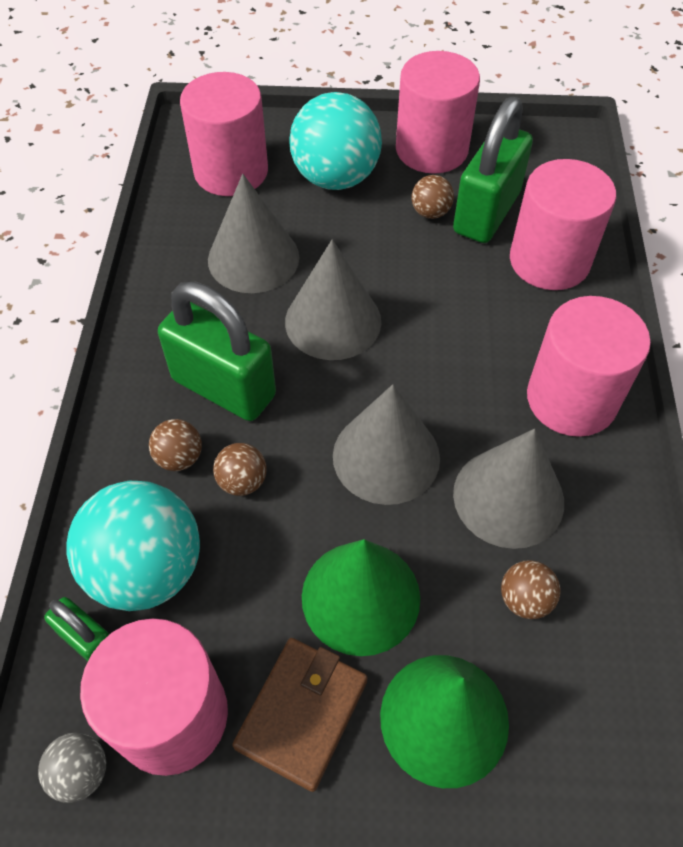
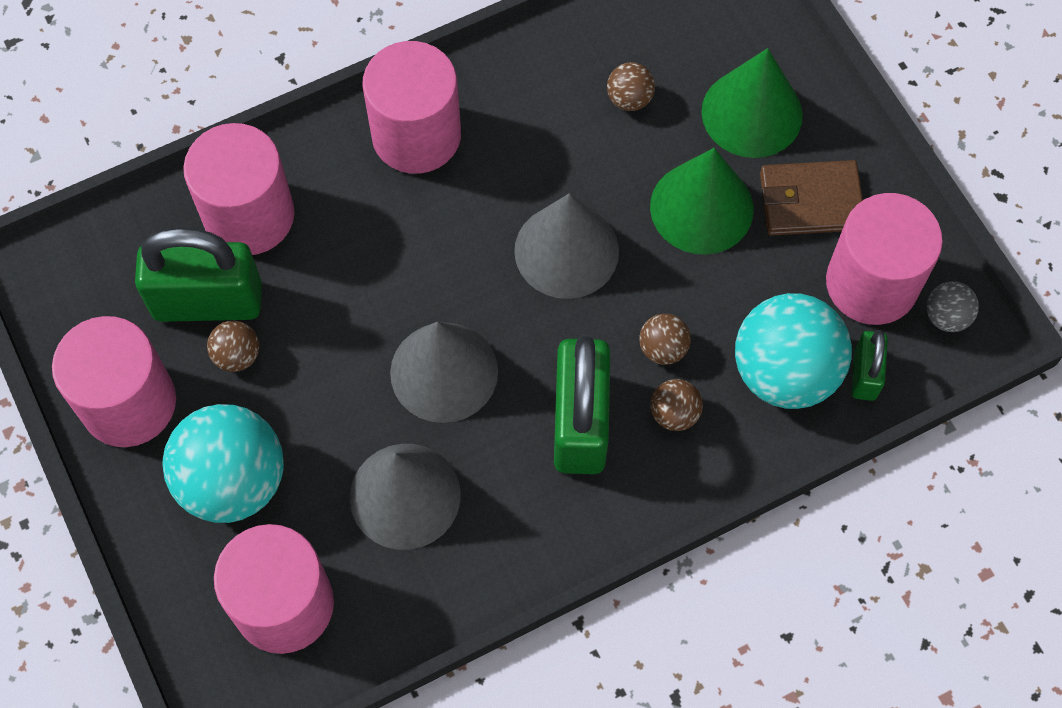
camera: 120 degrees left, 10 degrees up
(508, 497) = (547, 144): grey cone -> none

